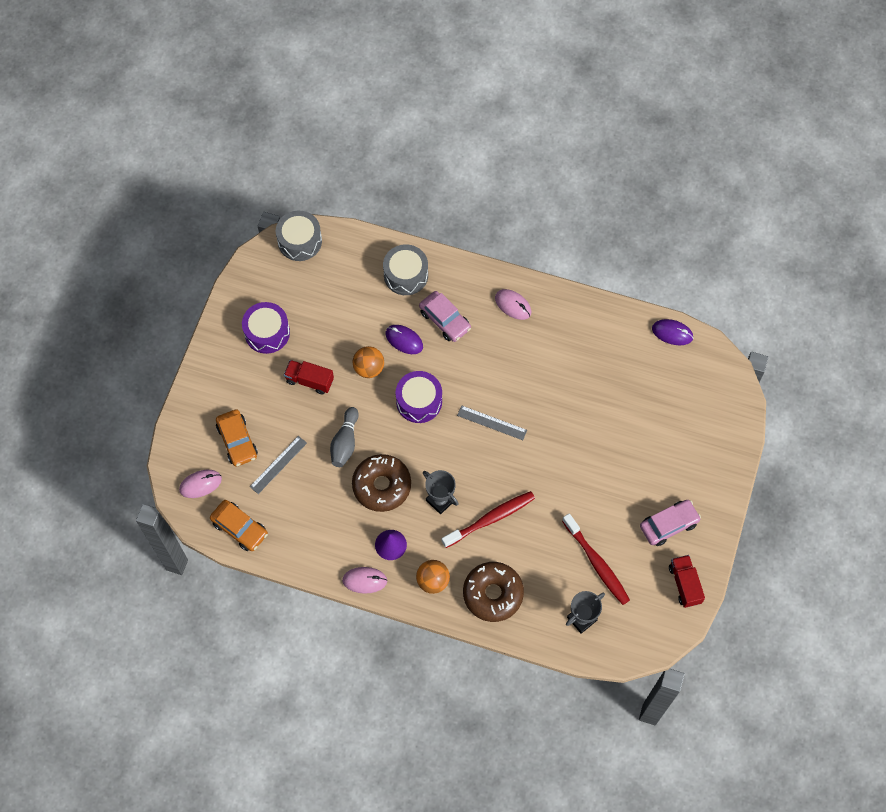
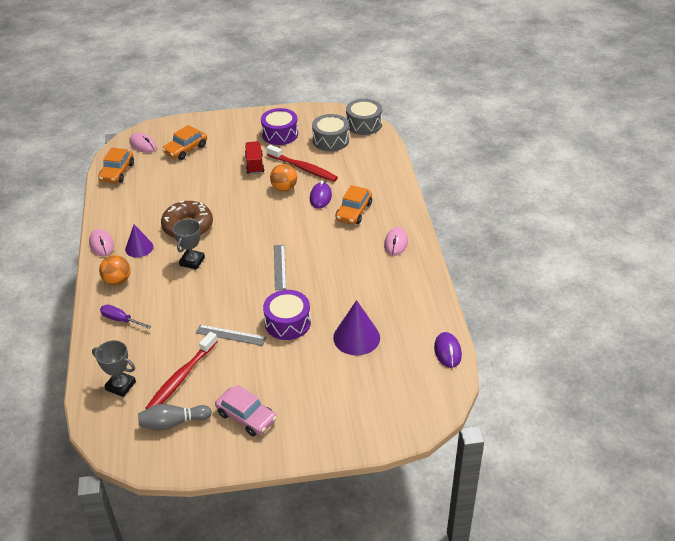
camera: 65 degrees right, 25 degrees down
(278, 464) = (177, 172): grey ruler -> grey ruler (230, 335)
(345, 442) = (214, 197): grey bowling pin -> grey bowling pin (173, 423)
(406, 275) = (377, 180): grey drum -> grey drum (330, 140)
(419, 401) = (273, 222): purple drum -> purple drum (287, 323)
(445, 320) = (354, 212): pink car -> orange car
(490, 519) = (190, 295): red toothbrush -> red toothbrush (303, 168)
(493, 594) = (120, 320): brown donut -> purple screwdriver
(620, 397) = (356, 337): none -> purple cone
(684, 584) = (189, 451): red truck -> none

